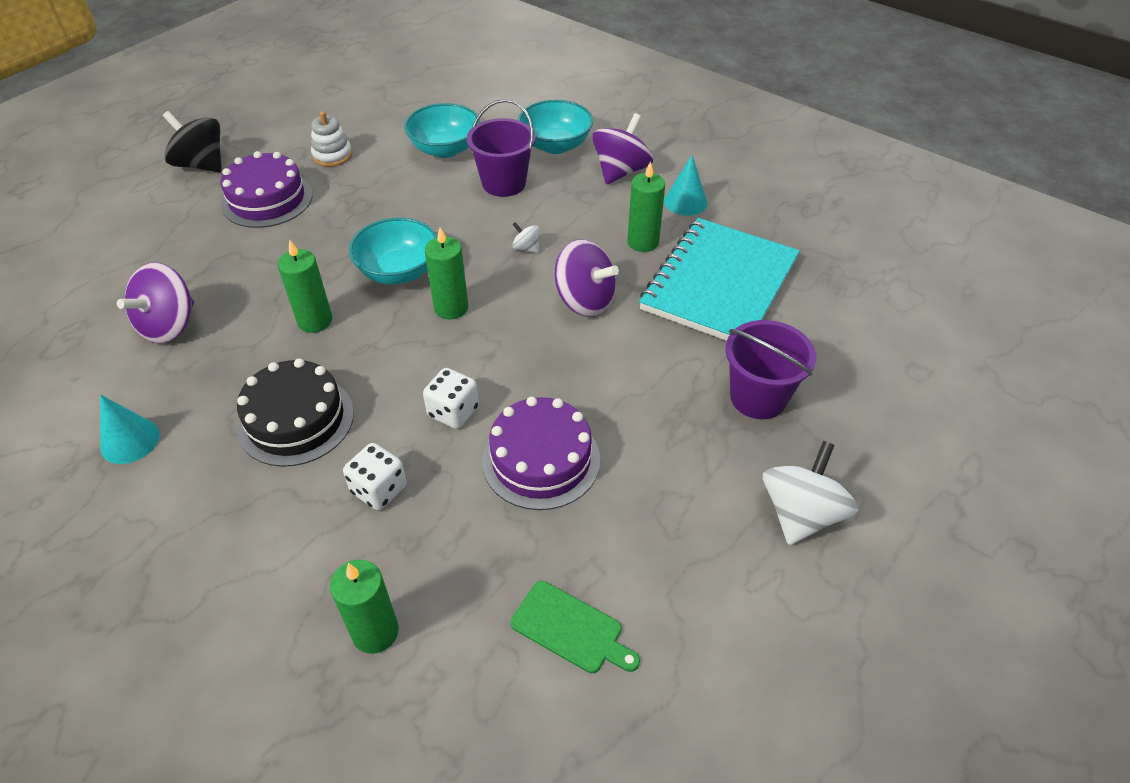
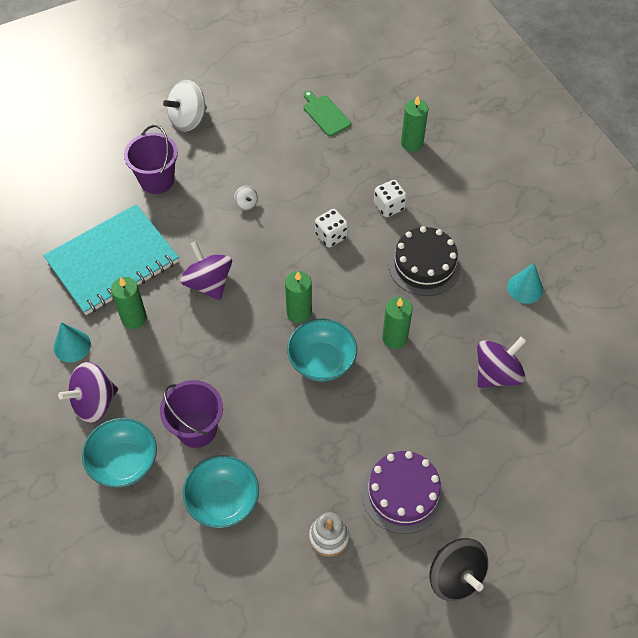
camera: 155 degrees left, 10 degrees up
(526, 248) = (219, 347): white spinning top -> white spinning top (246, 204)
(541, 460) = (297, 190): purple cake -> none

